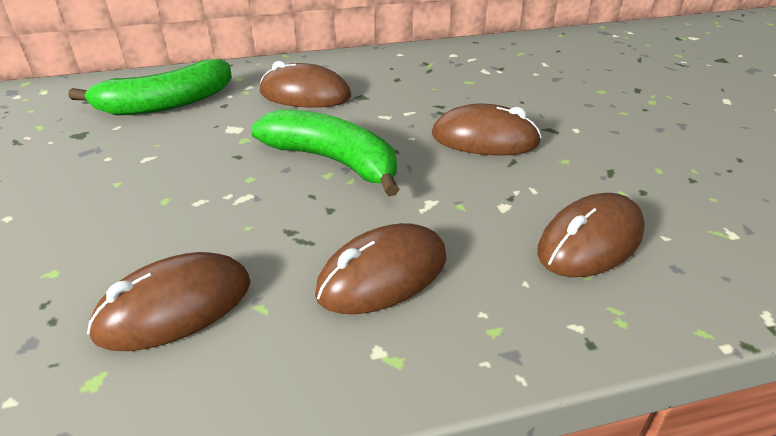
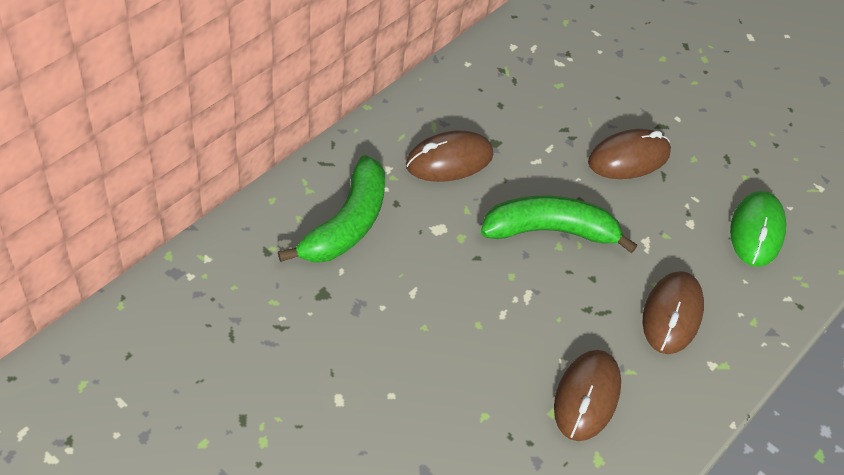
camera: 40 degrees left, 15 degrees up
(590, 242) = (756, 231): brown mouse -> green mouse

